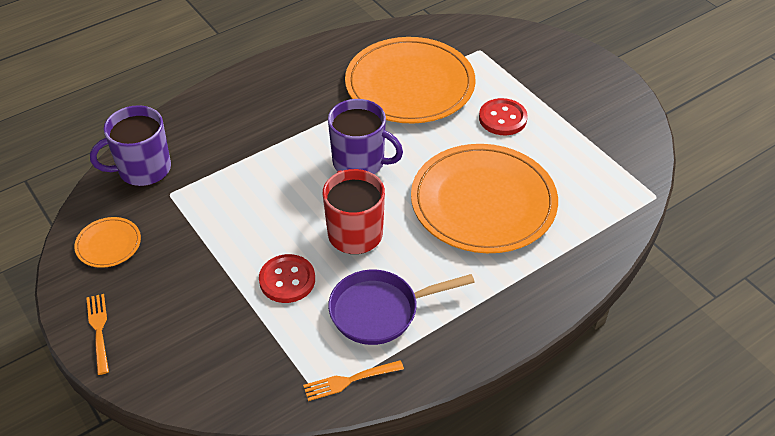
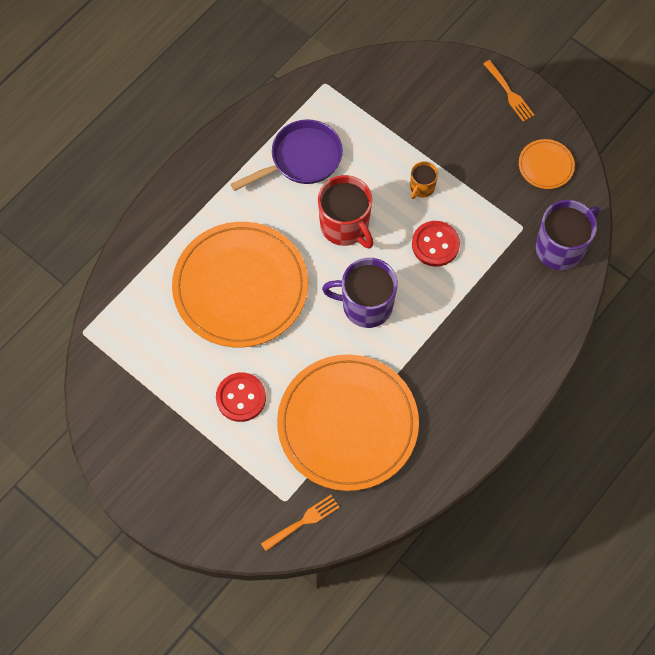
camera: 165 degrees right, 20 degrees up
(255, 252) = (422, 187): none -> orange mug
(287, 280) = (384, 168): red button -> red button (435, 244)
(349, 380) = (307, 99): orange fork -> orange fork (303, 522)

